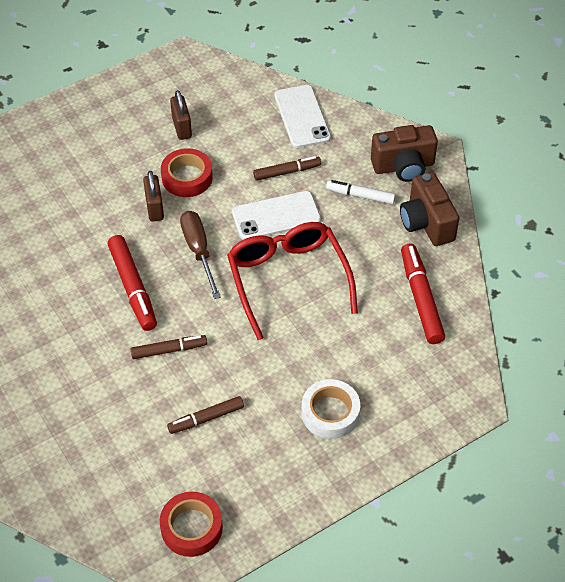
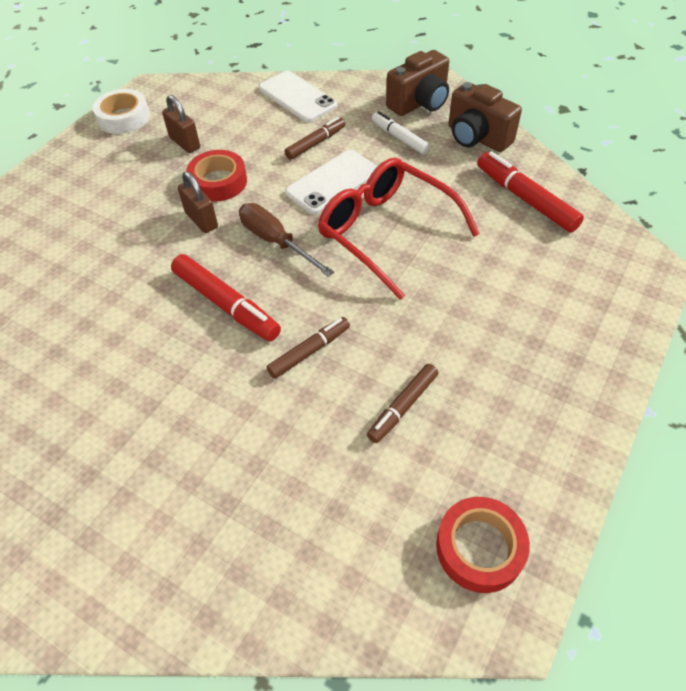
camera: 25 degrees left, 0 degrees up
(330, 413) = (529, 340): white tape -> white tape (124, 117)
(360, 195) = (399, 138): white marker -> white marker turned 60 degrees clockwise

